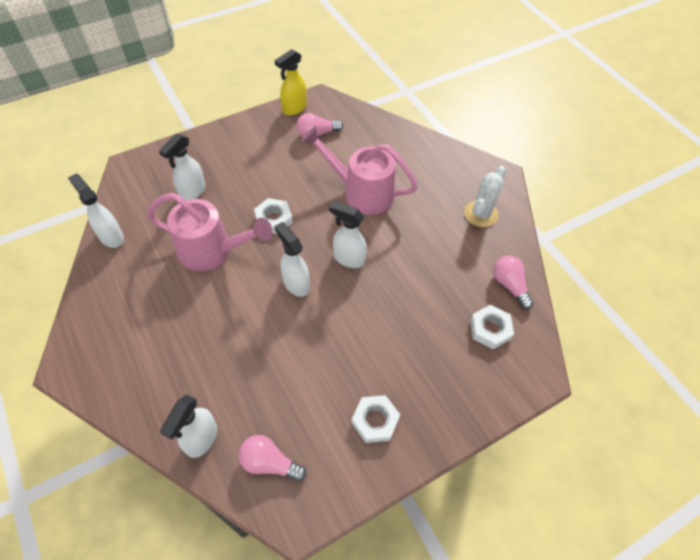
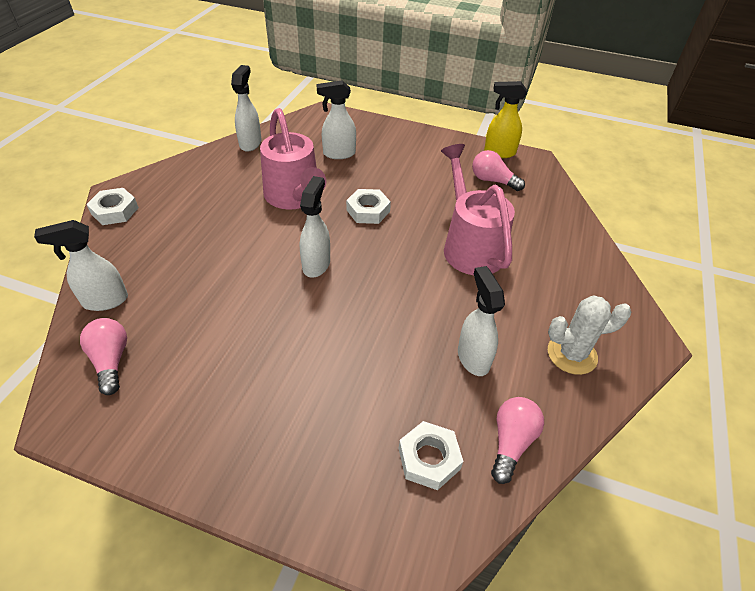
camera: 50 degrees right, 10 degrees down
(348, 258) = (384, 282): white spray bottle -> white spray bottle (473, 357)
(375, 420) = (216, 417): white nut -> white nut (115, 211)

